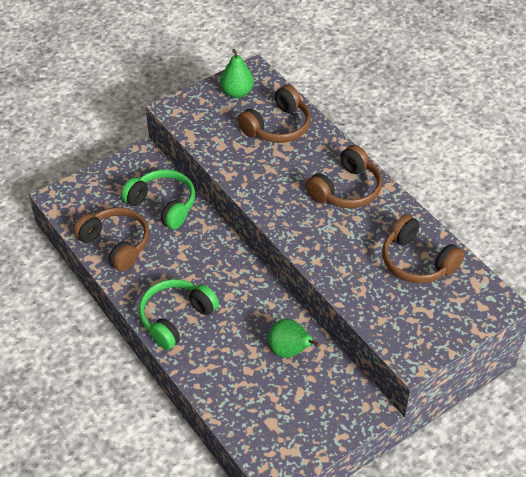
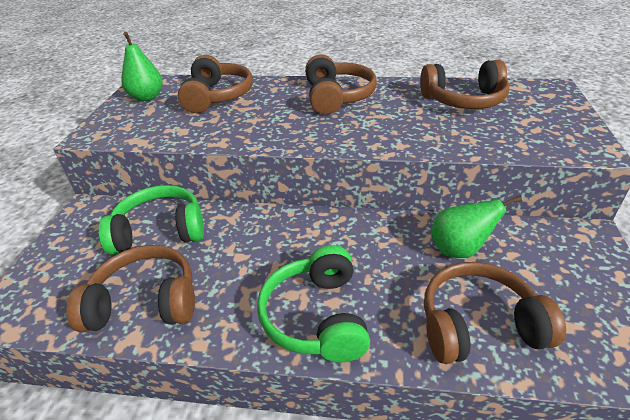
camera: 45 degrees left, 10 degrees down
(236, 387) = (478, 325): none -> brown headphones

